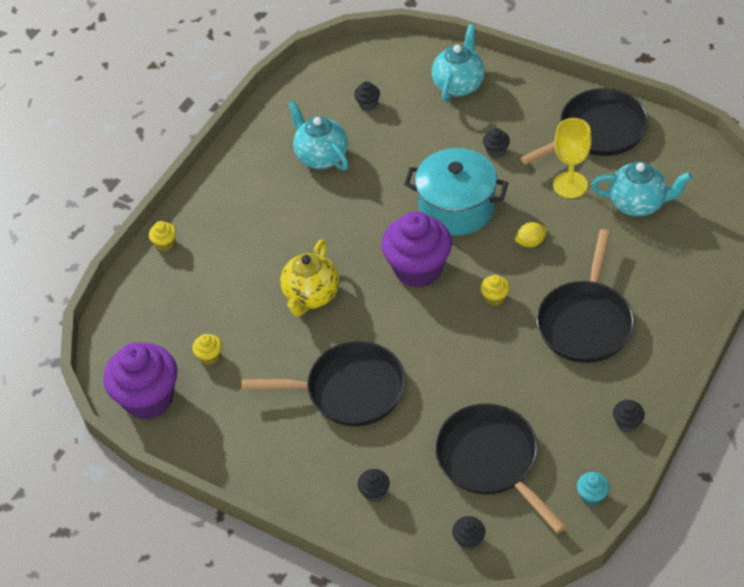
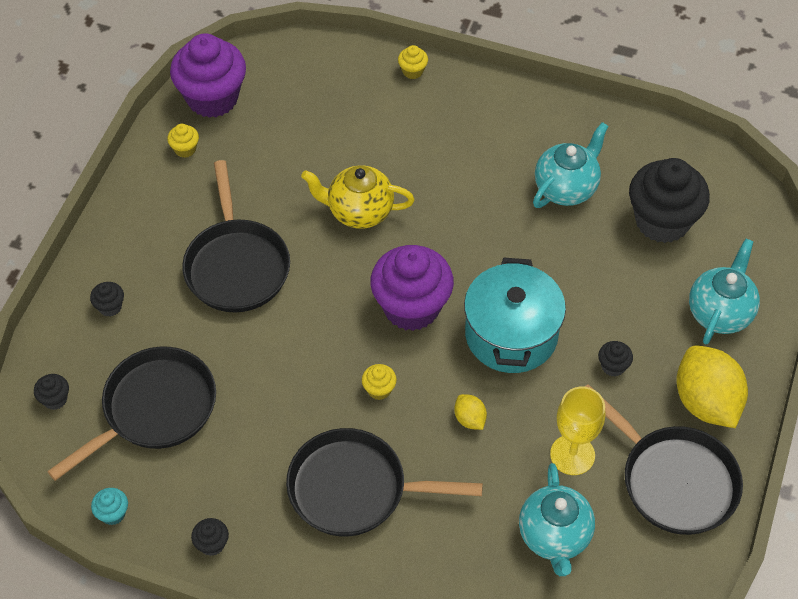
camera: 75 degrees right, 5 degrees up
(209, 356) = (268, 137): yellow cupcake -> yellow cupcake (185, 149)
(368, 104) = (662, 221): black cupcake -> black cupcake, size x2.43
(459, 85) = (720, 312): turquoise teapot -> turquoise teapot turned 75 degrees counterclockwise
(535, 104) = (706, 402): none -> yellow lemon

